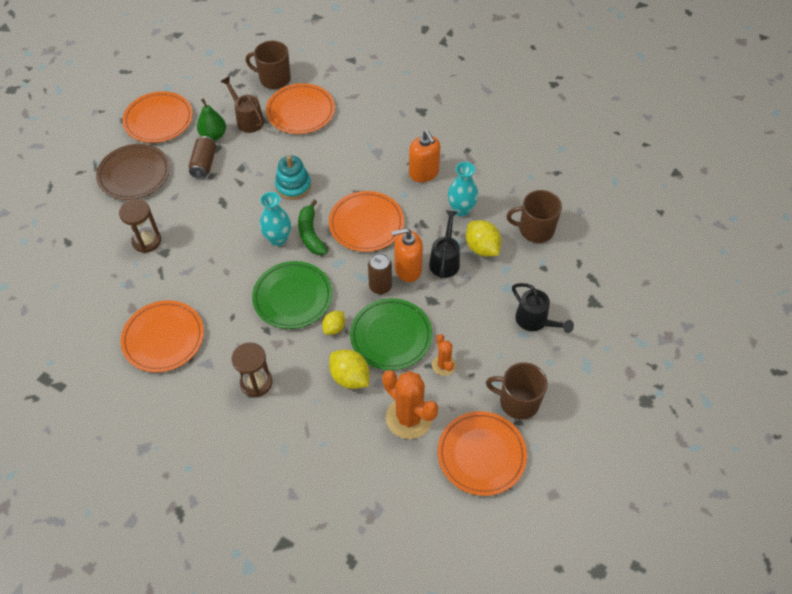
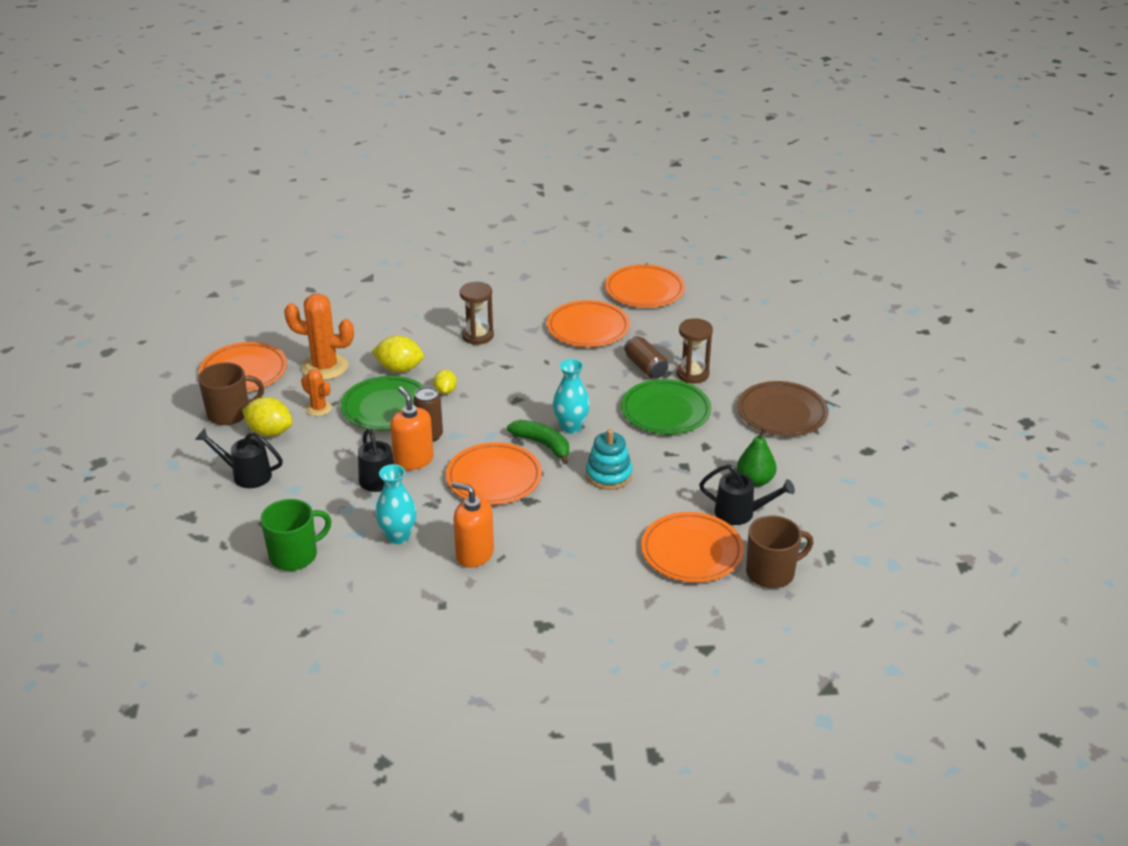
camera: 145 degrees right, 20 degrees down
(158, 120) = (834, 467): orange plate -> orange plate (644, 290)
(204, 164) = (727, 452): brown can -> brown can (645, 367)
(247, 119) = (740, 513): brown watering can -> black watering can
(292, 297) = (507, 394): green plate -> green plate (665, 411)
(408, 269) = (413, 460): orange soap dispenser -> orange soap dispenser turned 75 degrees counterclockwise
(482, 248) = (346, 511): yellow lemon -> yellow lemon (270, 432)
(535, 229) = (295, 555): brown mug -> green mug

